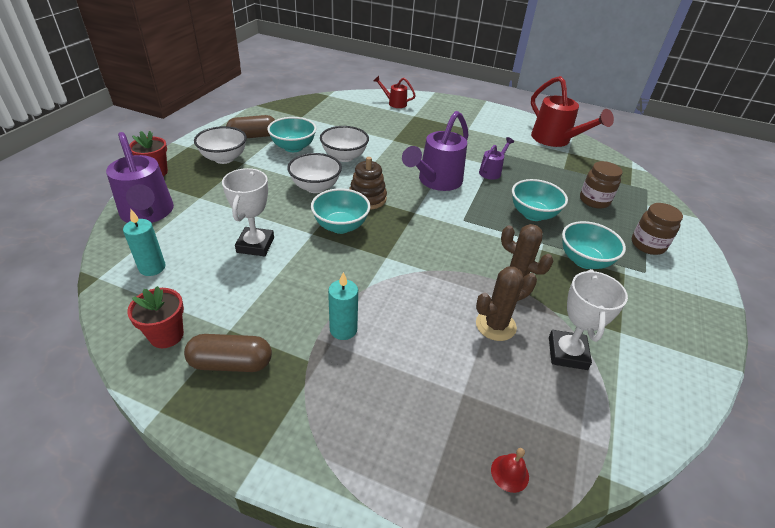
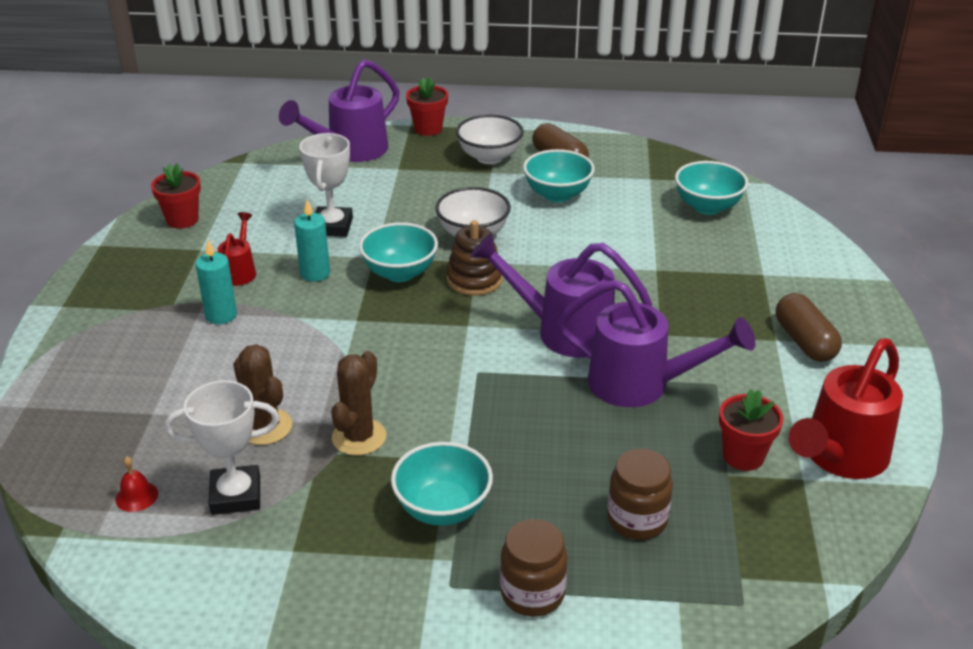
camera: 75 degrees right, 5 degrees down
(152, 268) = (268, 182): turquoise candle -> turquoise candle (315, 273)
(231, 363) = (158, 262): brown capsule -> brown capsule (804, 341)
(255, 245) = (332, 226): white trophy -> white trophy turned 75 degrees counterclockwise
(344, 157) = (567, 238): white bowl -> none
(394, 103) = (787, 246): red watering can -> red watering can (240, 271)
(492, 171) = (641, 385): purple watering can -> purple watering can, size x1.95
(510, 473) = (59, 458): red bell -> red bell (136, 496)
(533, 214) = (539, 443): turquoise bowl -> turquoise bowl (707, 207)
(551, 161) = (743, 456): none -> red flower pot

